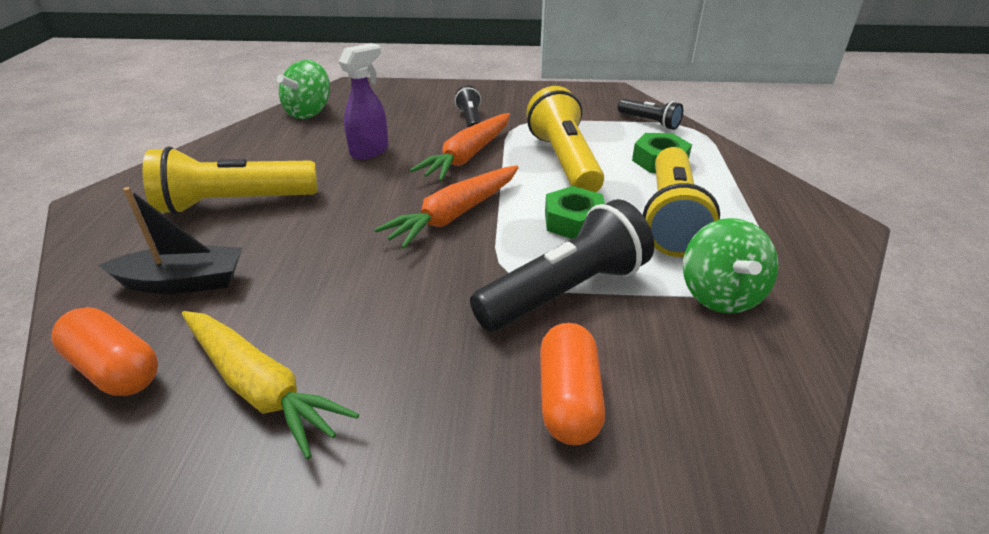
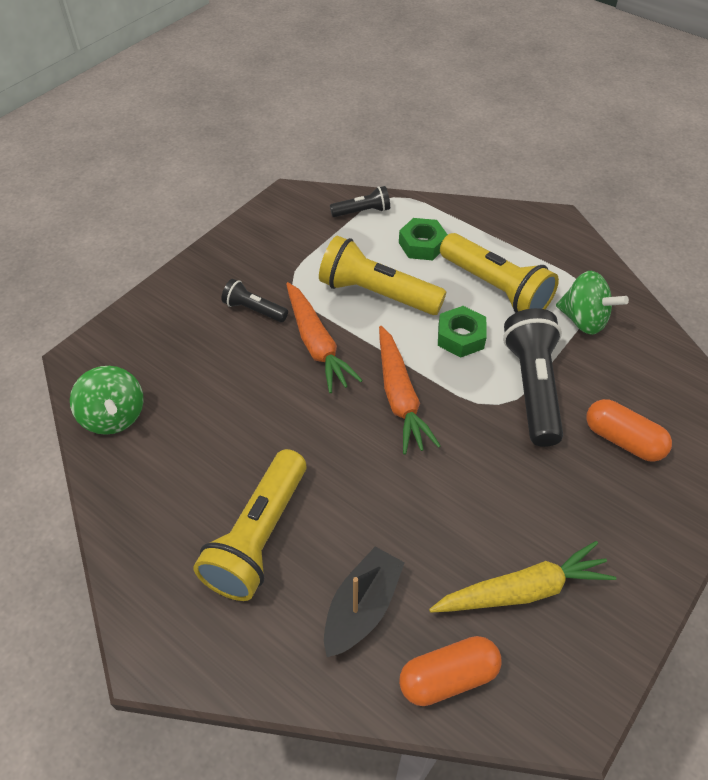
camera: 55 degrees left, 15 degrees up
(370, 151) = (246, 403): purple spray bottle -> none

